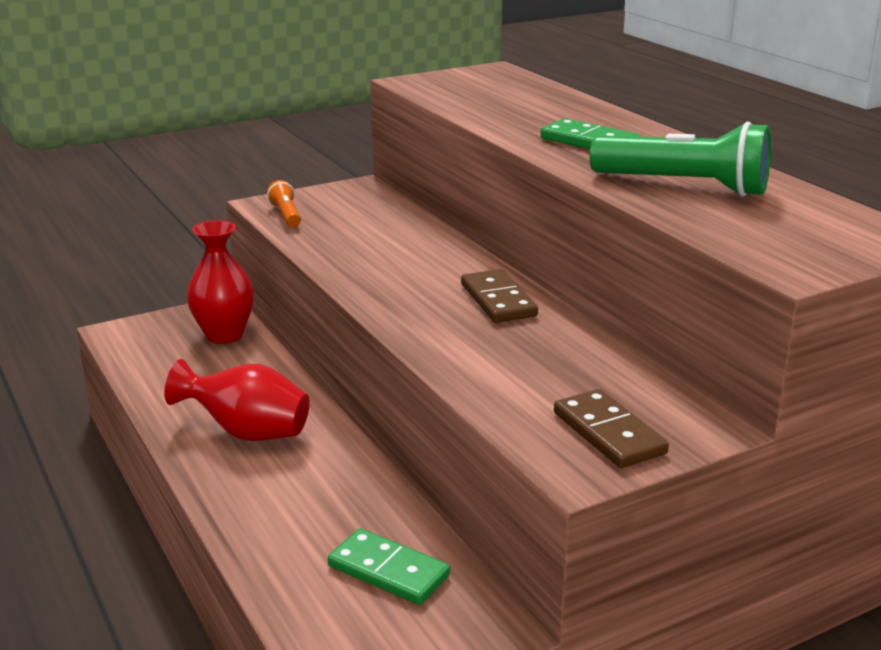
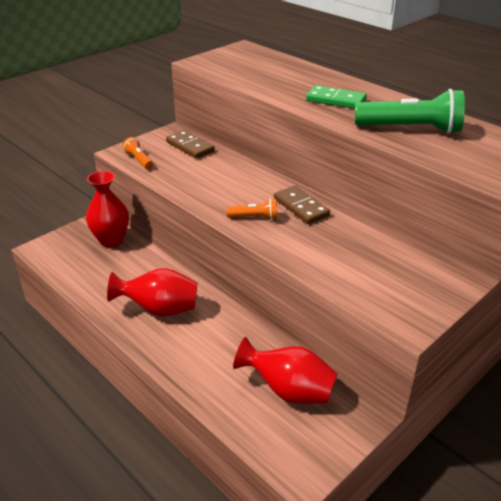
camera: 15 degrees left, 10 degrees up
(388, 571) = (289, 390): green domino -> red vase
(415, 304) = (254, 217): none -> orange flashlight
(608, 433) = (412, 293): brown domino -> brown domino (190, 147)

